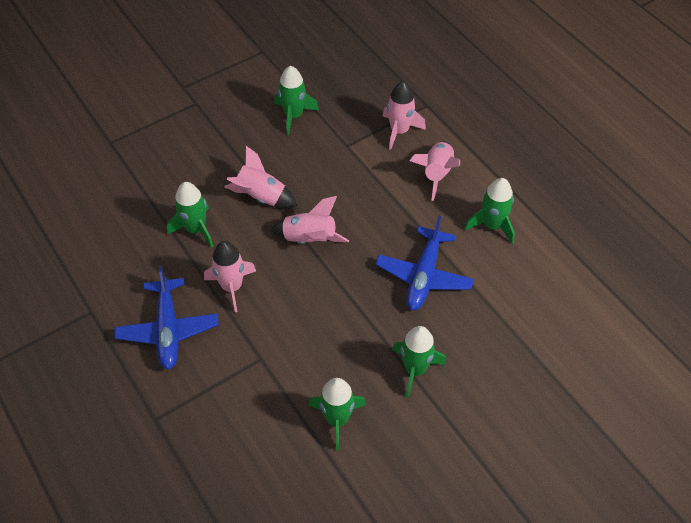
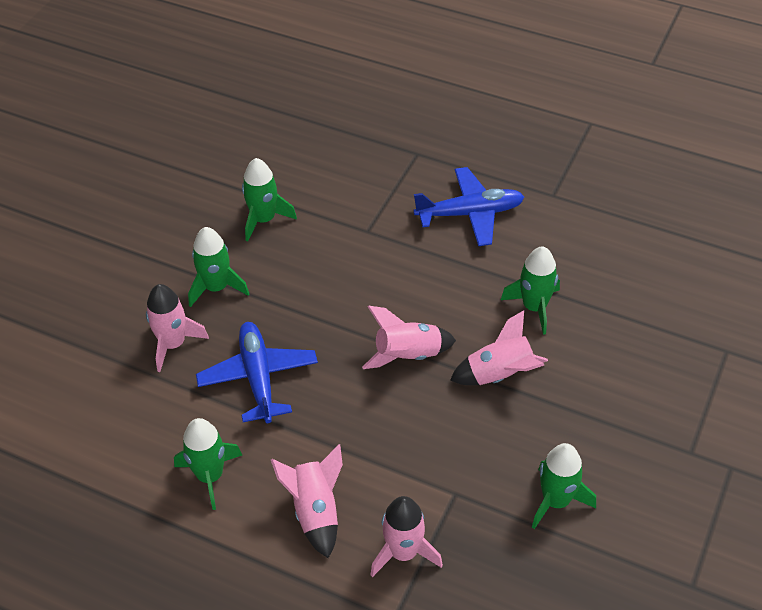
camera: 150 degrees right, 5 degrees down
(168, 330) = (470, 213): blue plane -> blue plane turned 120 degrees clockwise
(232, 287) = (446, 273): pink rocket -> pink rocket (173, 344)

